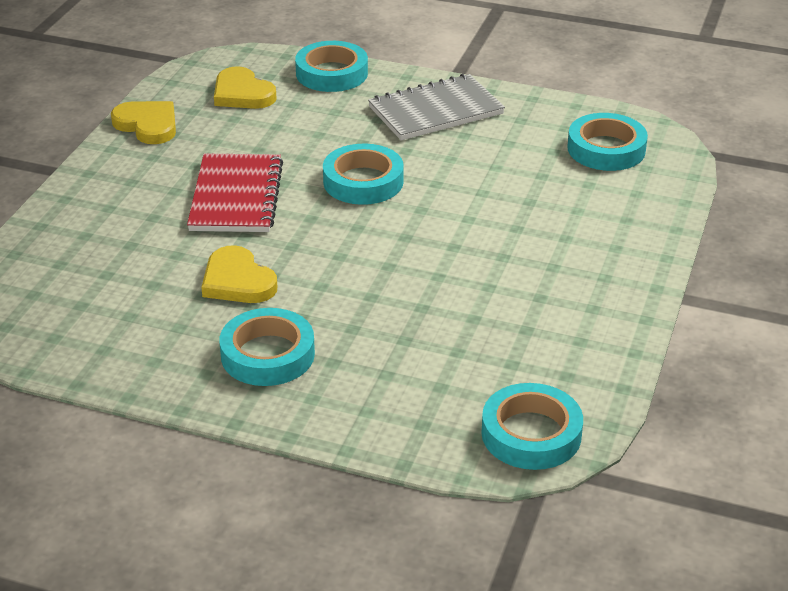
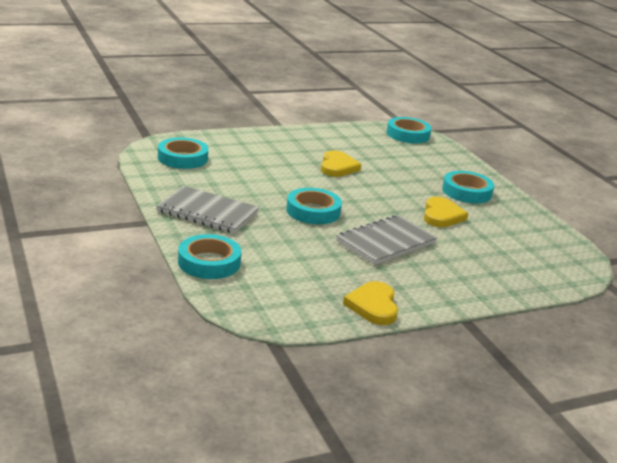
camera: 135 degrees left, 10 degrees down
(236, 196) = (386, 242): red notebook -> grey notebook
(242, 93) = (283, 286): yellow heart -> yellow heart (337, 167)

